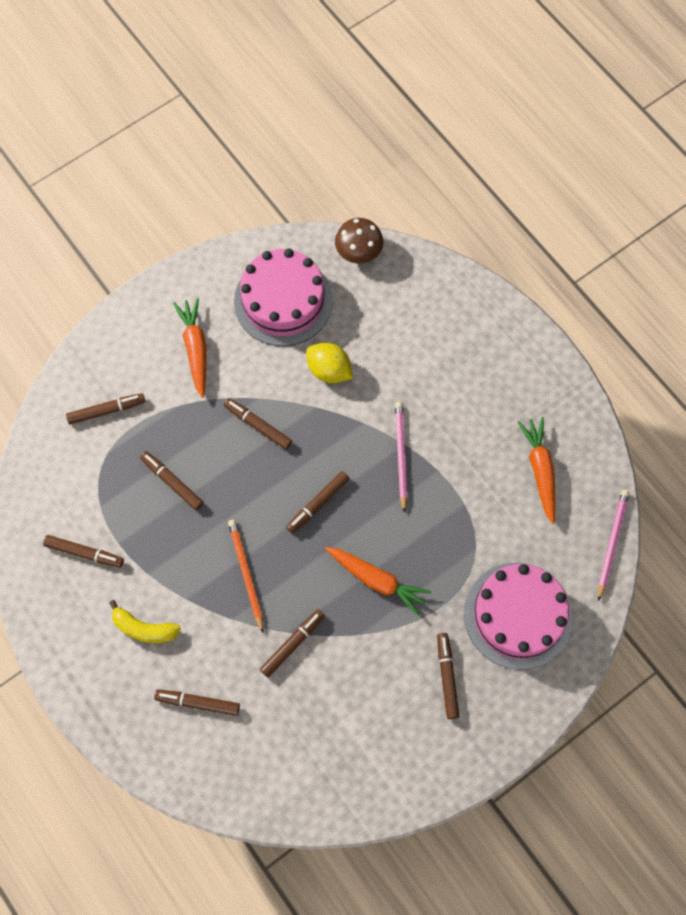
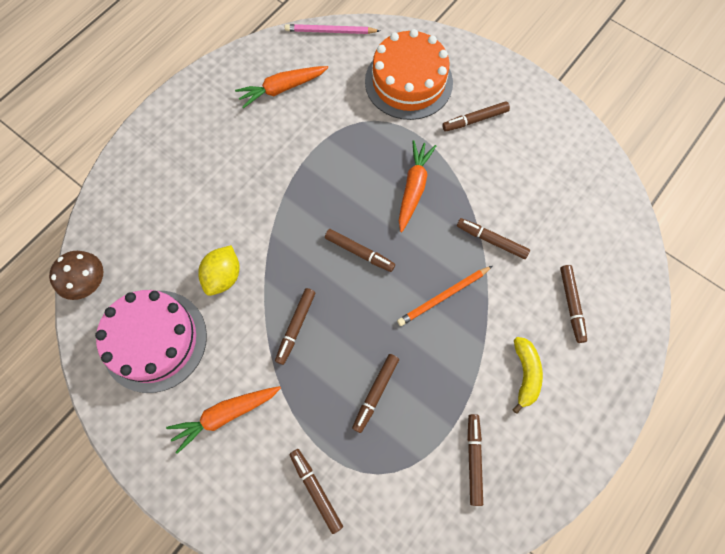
camera: 105 degrees left, 0 degrees up
(400, 455) = (295, 195): pink pencil -> none
(518, 615) = (408, 82): pink cake -> orange cake

